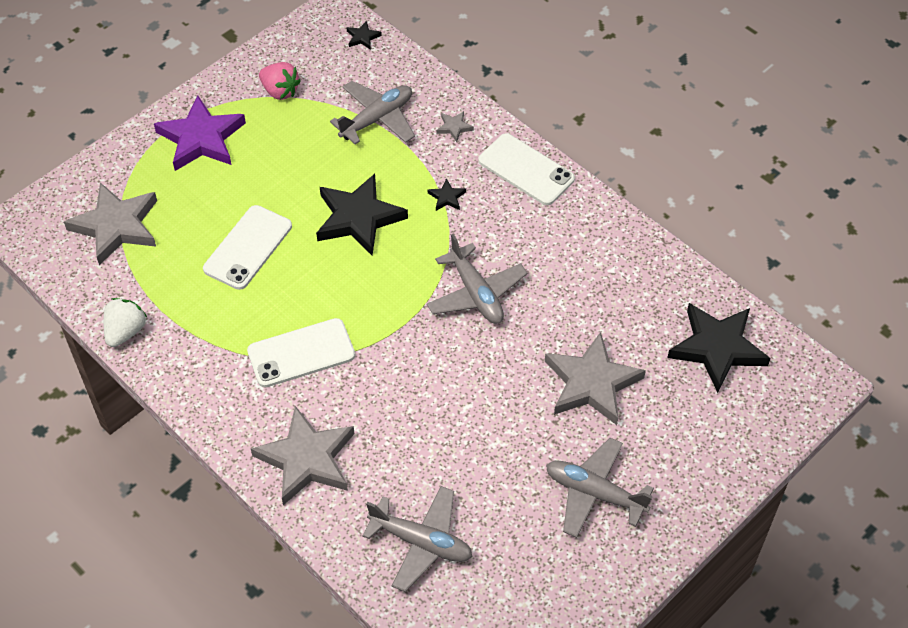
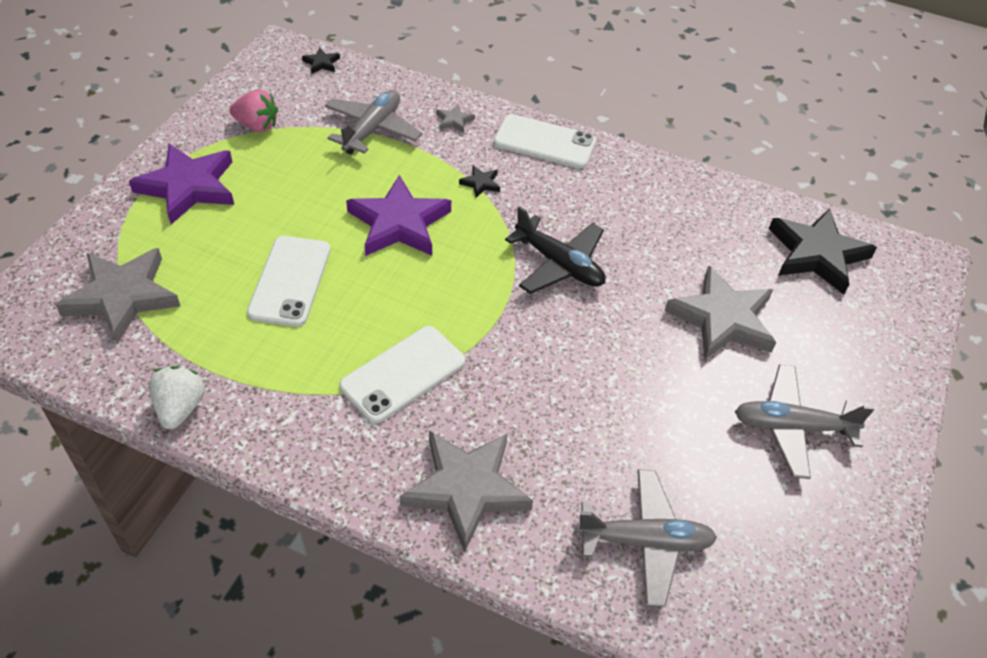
camera: 25 degrees left, 5 degrees down
(358, 218) = (399, 223): black star -> purple star
(476, 293) = (559, 264): grey plane -> black plane

